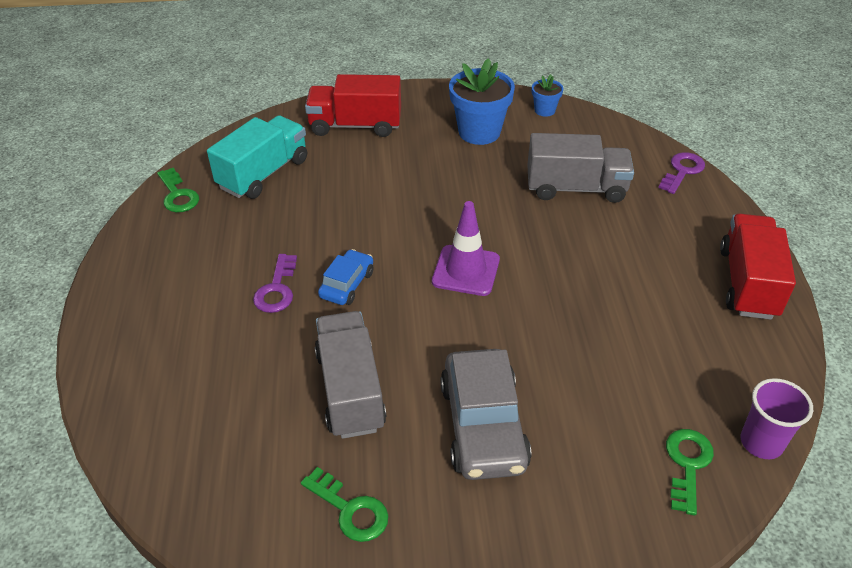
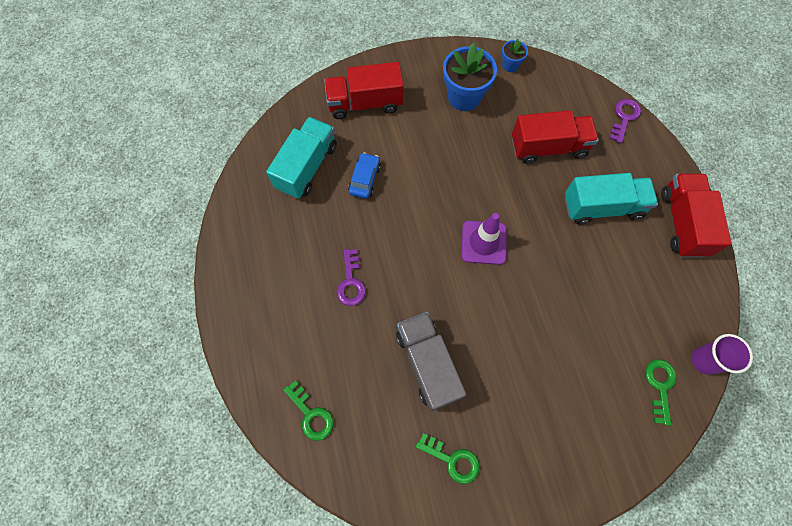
camera: 10 degrees left, 25 degrees up
(178, 195) = (246, 200): green key -> green key (311, 414)
(347, 284) = (401, 269): blue car -> blue car (365, 179)
(483, 426) = (524, 378): grey car -> none
(576, 188) = (548, 147): grey truck -> red truck
(636, 254) = (602, 207): none -> turquoise truck

